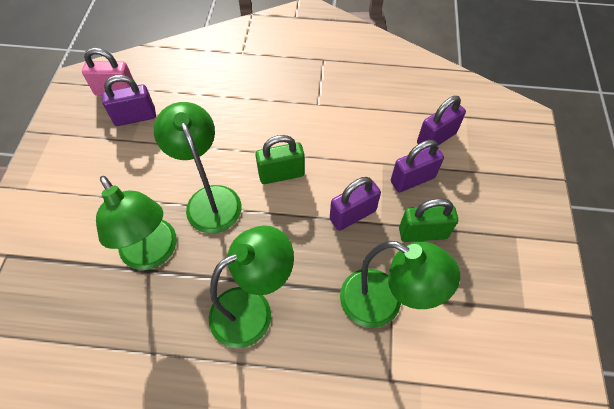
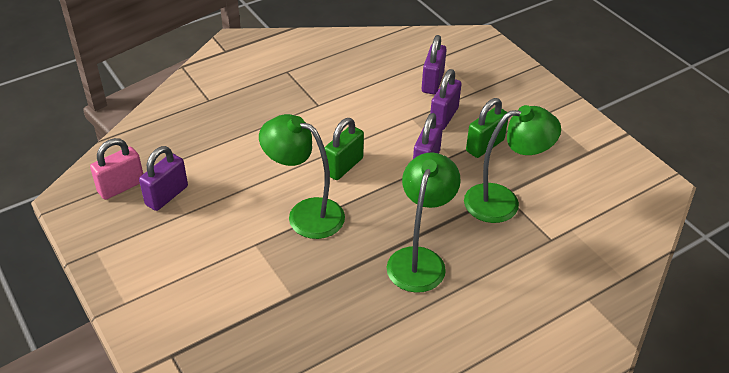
camera: 40 degrees left, 15 degrees down
(154, 254) = (303, 274): green lamp -> none

